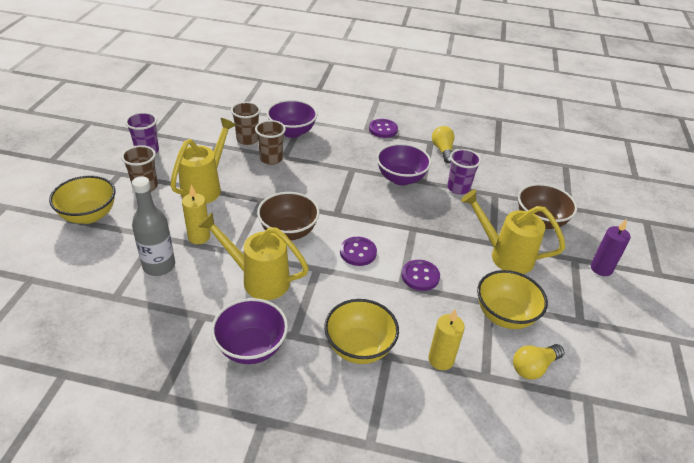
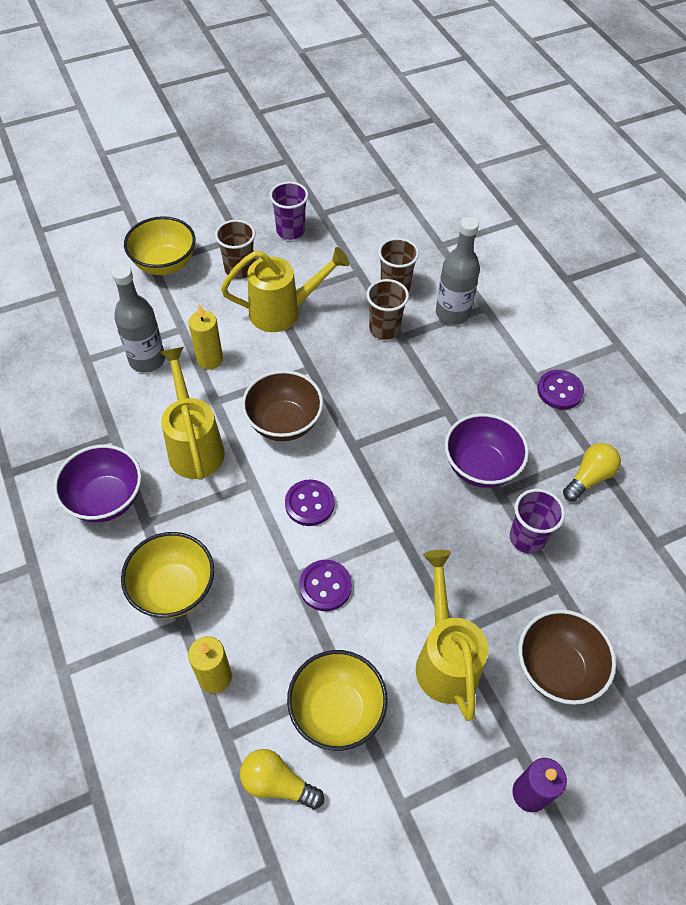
camera: 55 degrees right, 15 degrees up
(292, 132) = (452, 313): purple bowl -> grey bottle

